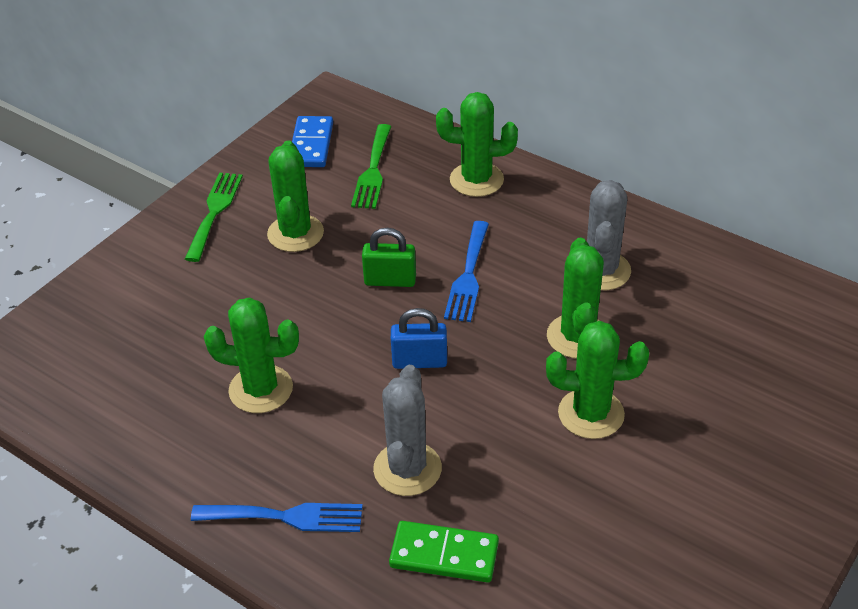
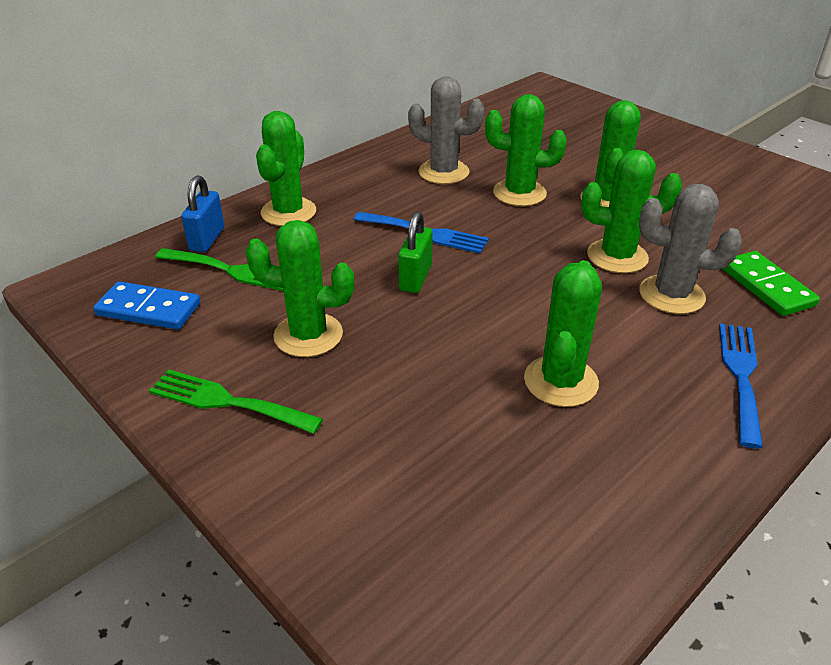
camera: 80 degrees left, 5 degrees down
(419, 361) = (535, 273): blue padlock -> blue padlock (207, 239)
(444, 555) = (766, 286): green domino -> green domino turned 45 degrees counterclockwise
(468, 424) = (617, 256): none -> green cactus

